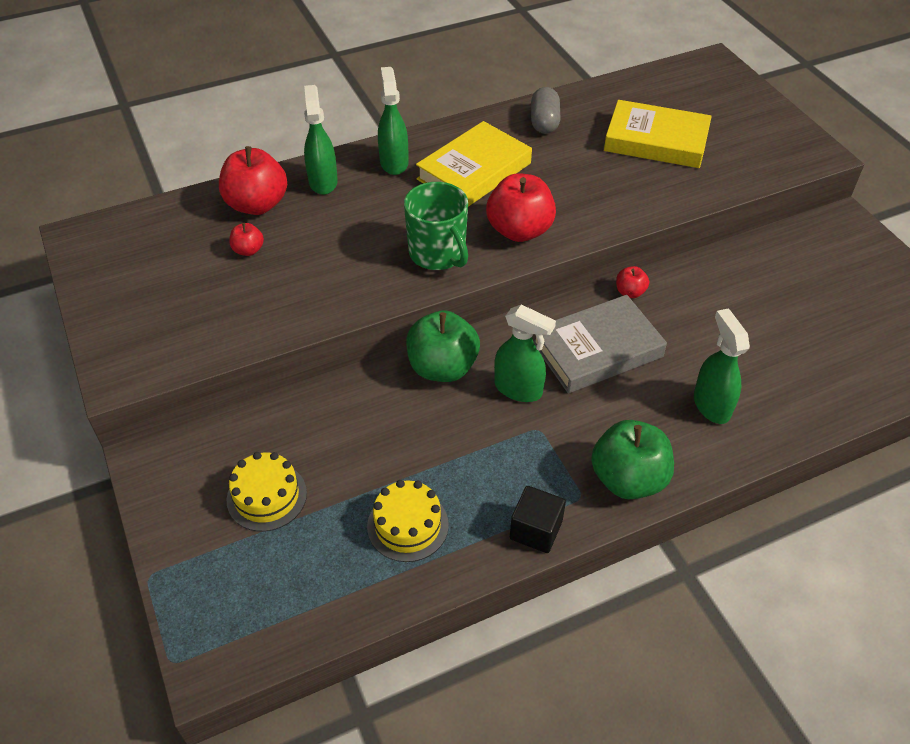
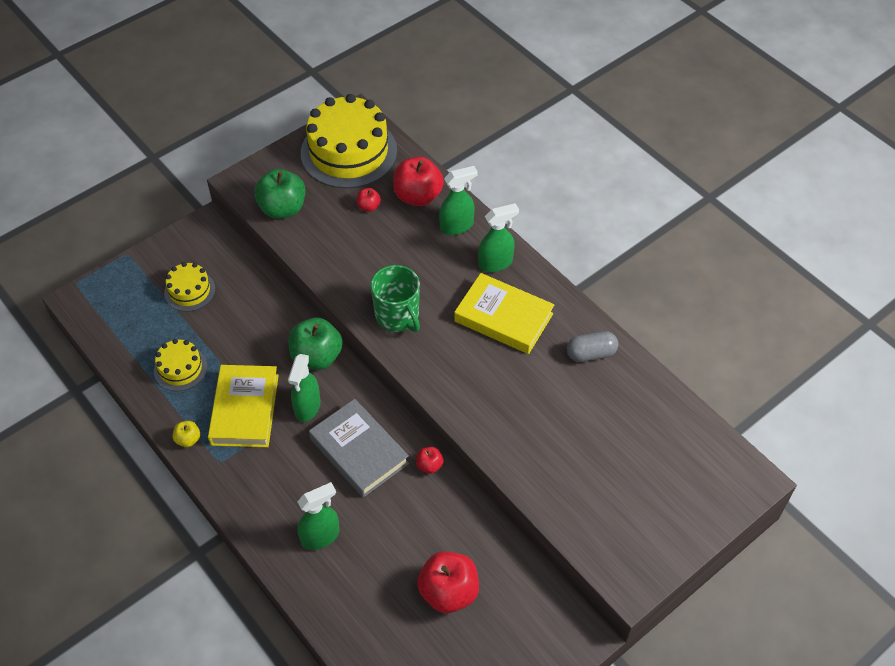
camera: 75 degrees right, 5 degrees up
(140, 253) = (349, 152): none -> yellow cake
(438, 254) = (397, 316): green mug -> green mug turned 75 degrees counterclockwise
(519, 230) = (440, 362): red apple -> red apple (448, 592)
(536, 530) = (188, 439): black cube -> yellow apple
(628, 479) = (239, 488): green apple -> green apple (282, 208)
(656, 141) = (597, 443): yellow book -> yellow book (245, 409)

